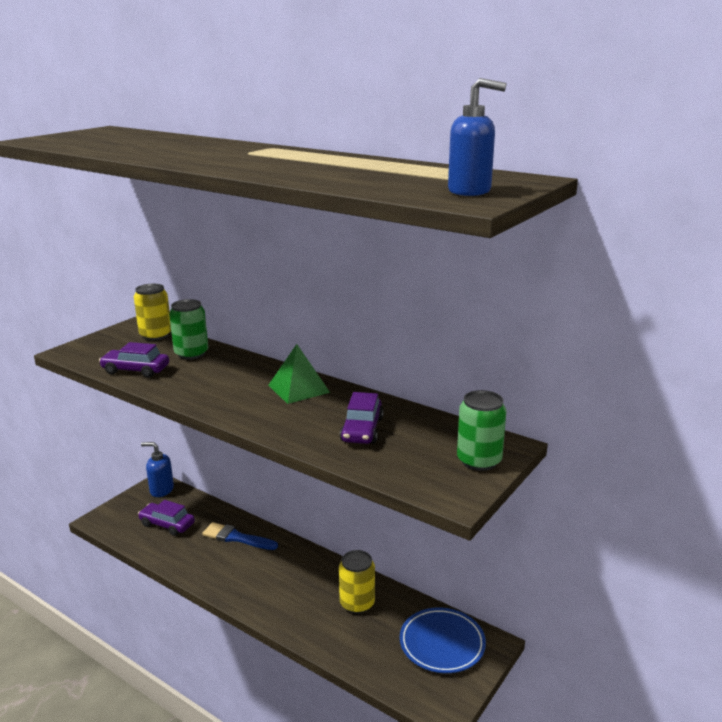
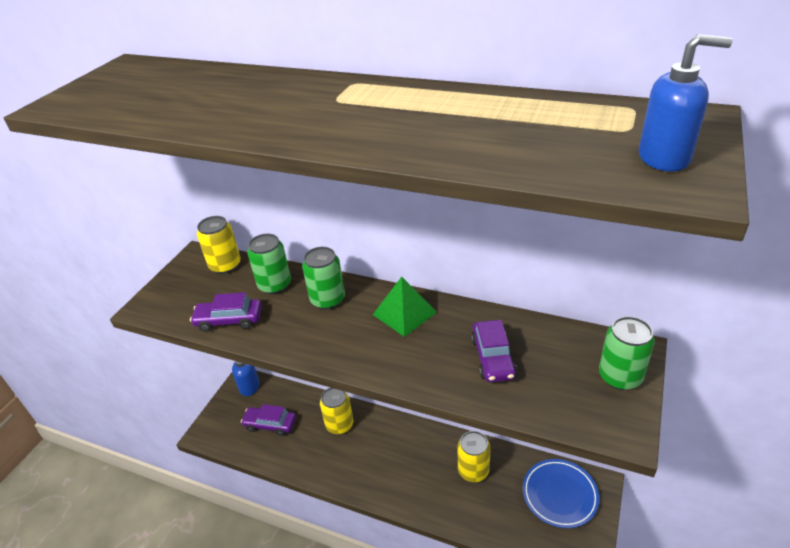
camera: 10 degrees left, 15 degrees up
(233, 370) = (328, 299): none -> green can
(236, 537) = (339, 424): blue brush -> yellow can

